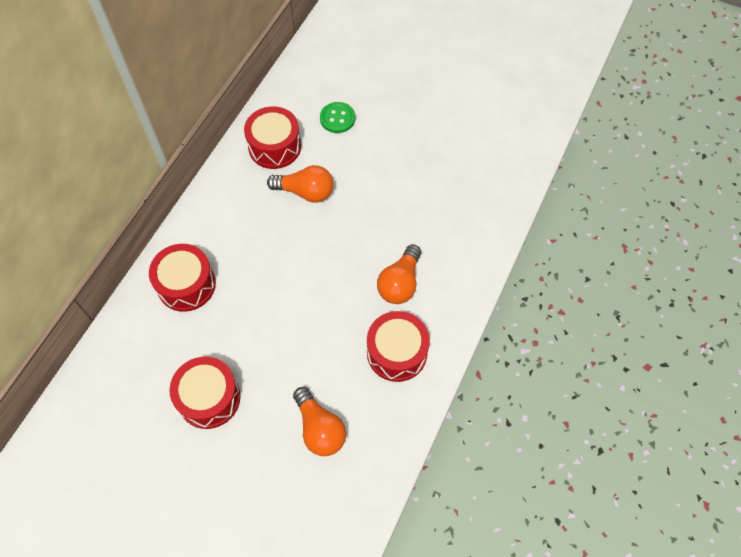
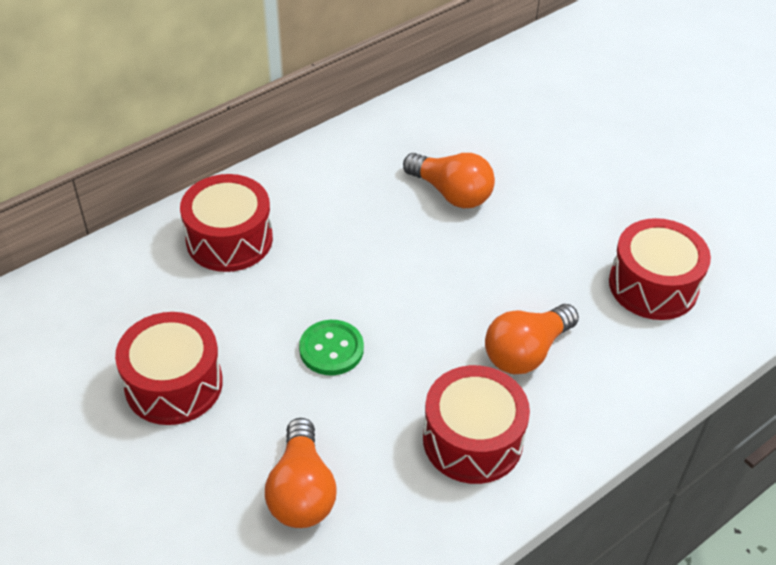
camera: 25 degrees right, 15 degrees down
(274, 147) = (439, 129): red drum -> red drum (653, 285)
(337, 118) = (542, 127): green button -> green button (331, 349)

